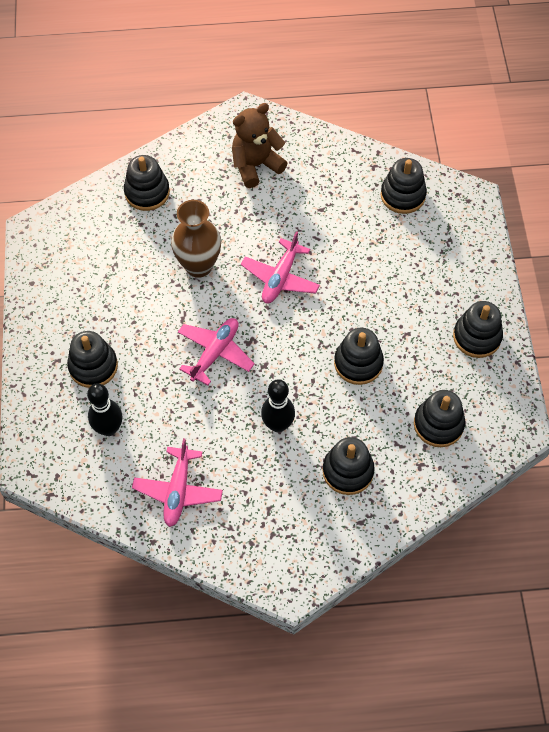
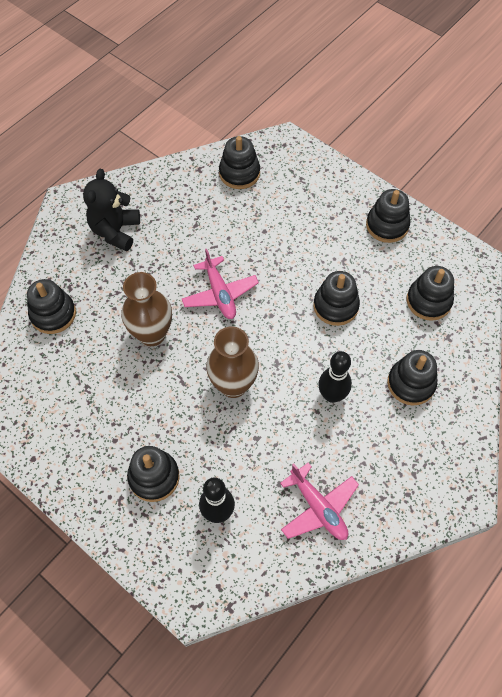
camera: 45 degrees left, 0 degrees up
(215, 353) = (233, 385): pink plane -> brown vase
(256, 165) = (115, 231): brown teddy bear -> black teddy bear

